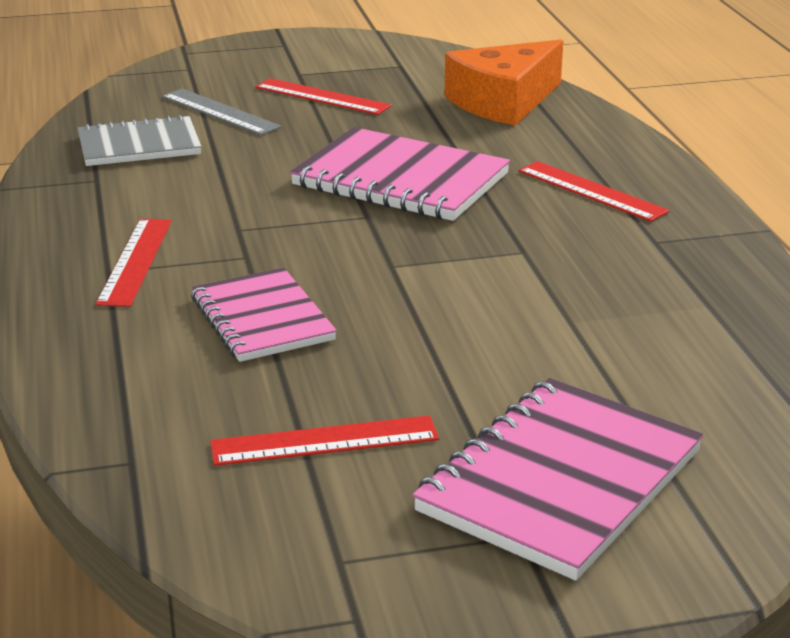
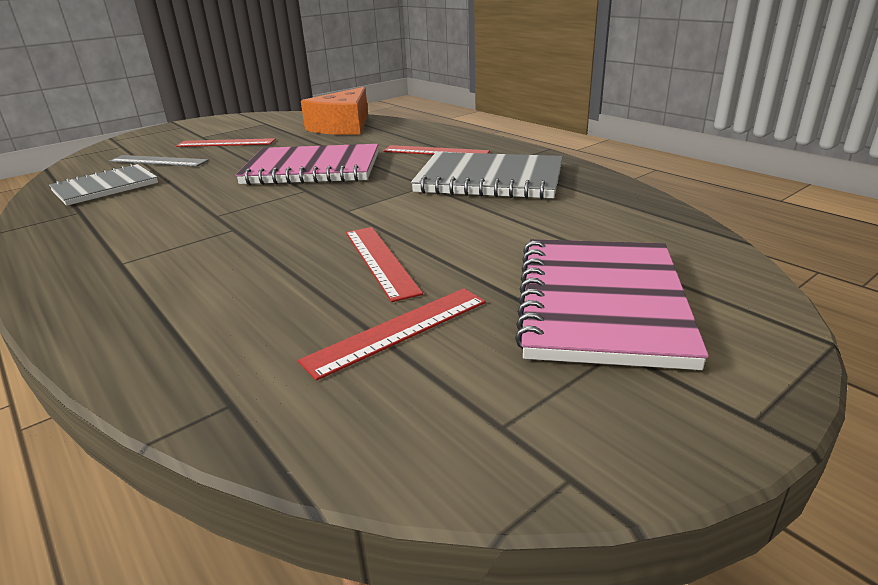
camera: 25 degrees left, 0 degrees up
(135, 261) = (141, 251): red ruler -> red ruler (380, 261)
(262, 319) = (275, 262): pink notebook -> none
(615, 266) = (489, 180): none -> grey notebook

